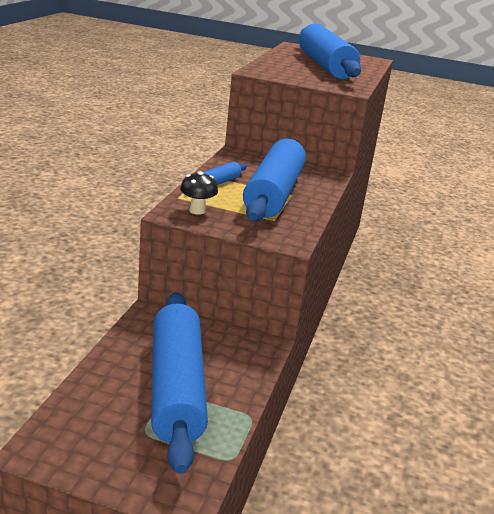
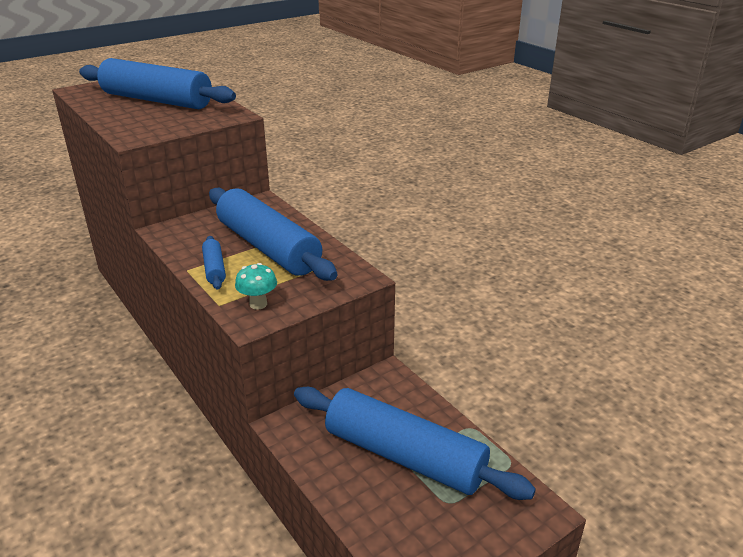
camera: 50 degrees left, 5 degrees up
(197, 211) = (258, 304): black mushroom -> turquoise mushroom

